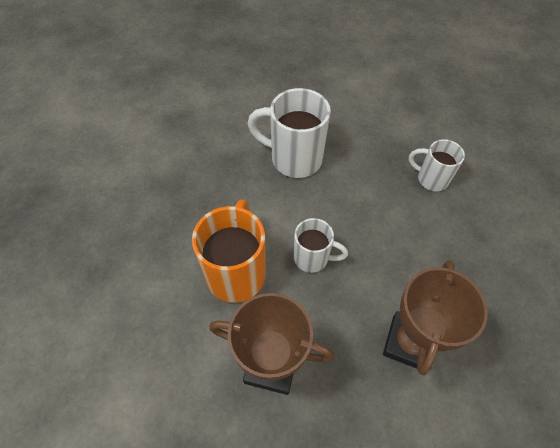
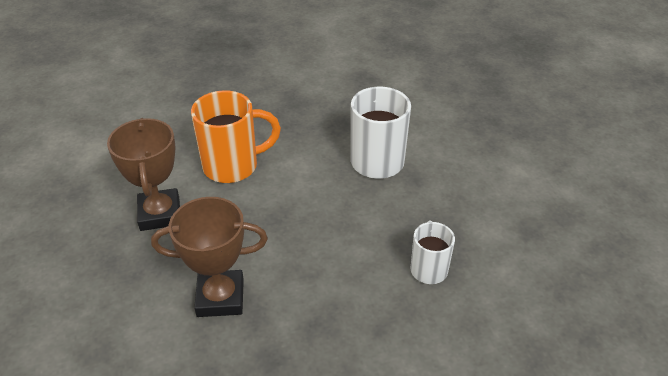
camera: 65 degrees right, 15 degrees down
(312, 258) = (273, 207): white mug -> none

